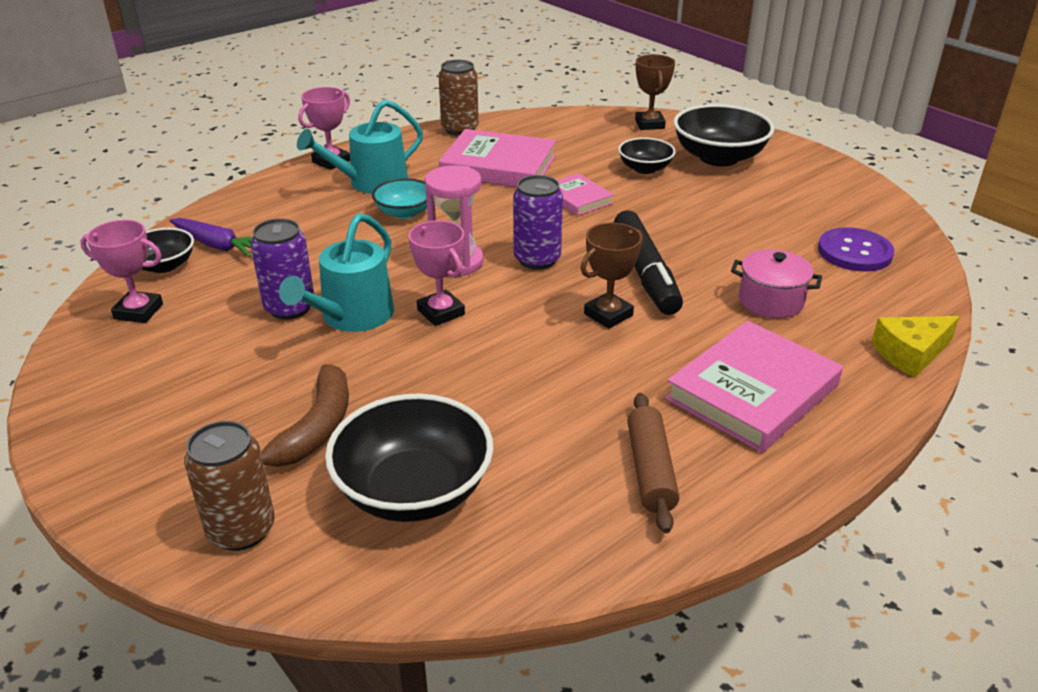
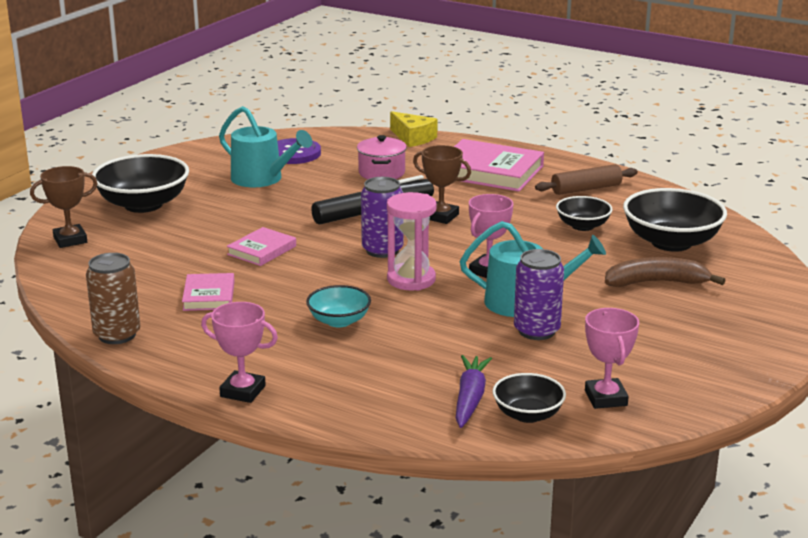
camera: 110 degrees left, 10 degrees down
(241, 530) = (756, 280): brown can -> none
(372, 183) = (284, 353): turquoise watering can -> turquoise watering can (262, 179)
(498, 166) = (209, 296): pink book -> pink book, size x0.55
(645, 168) = (182, 231): black bowl -> black bowl (582, 226)

